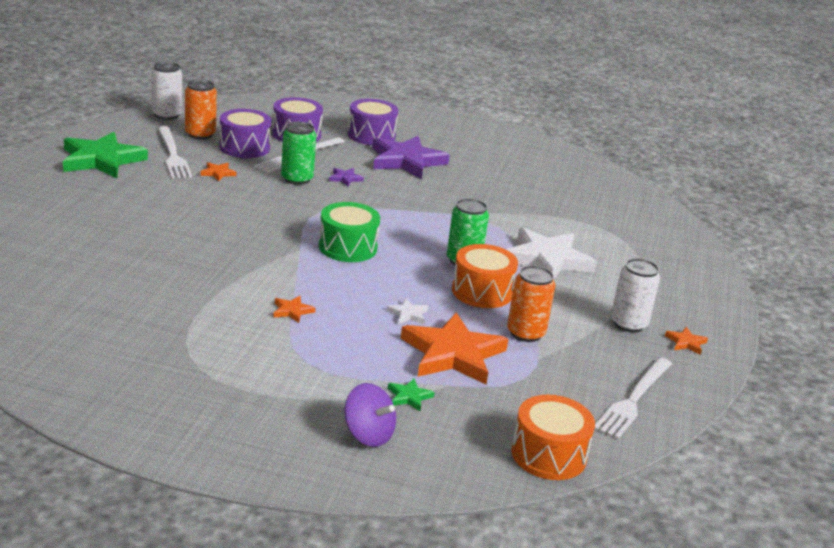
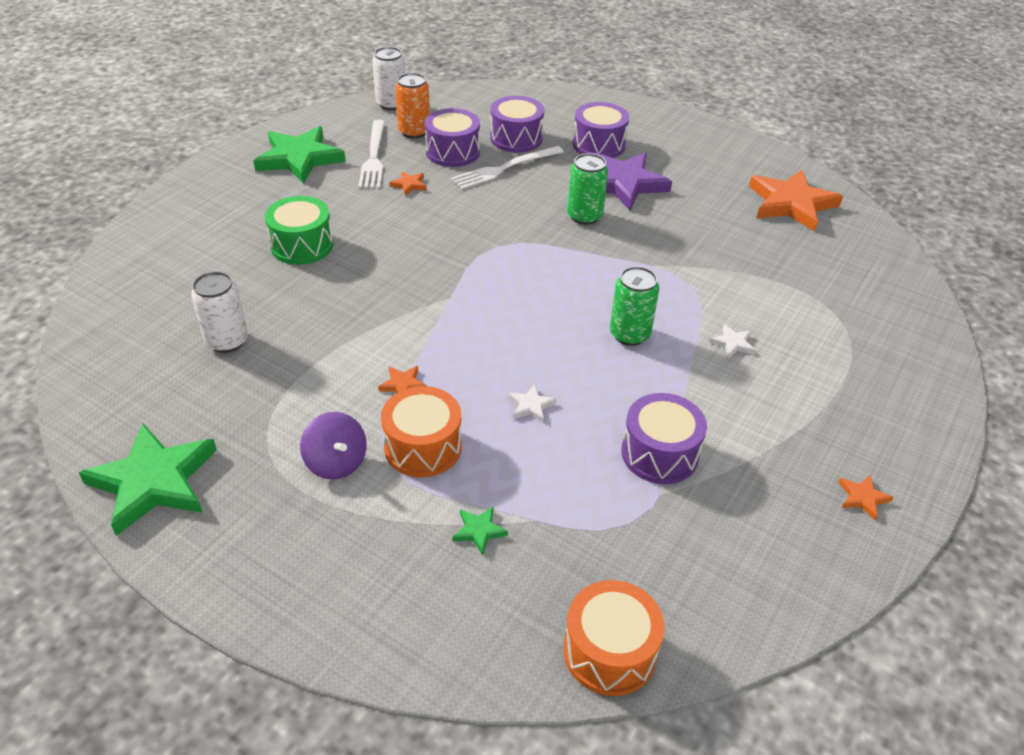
camera: 20 degrees right, 15 degrees up
(105, 399) = (154, 482): none -> green star
(297, 179) = (490, 199): green can -> green can (584, 216)
(345, 178) = (543, 203): purple star -> none
(348, 247) = (504, 300): green drum -> green drum (302, 245)
(368, 434) = (407, 580): purple spinning top -> purple spinning top (336, 462)
(453, 354) = (558, 473): orange star -> orange star (791, 204)
(482, 292) = (632, 383): orange drum -> orange drum (423, 447)
(525, 333) = (659, 453): orange can -> purple drum
(547, 259) = (732, 343): white star -> white star, size x0.41
(628, 324) = (797, 457): white can -> white can (227, 341)
(633, 399) = (755, 580): white fork -> none

